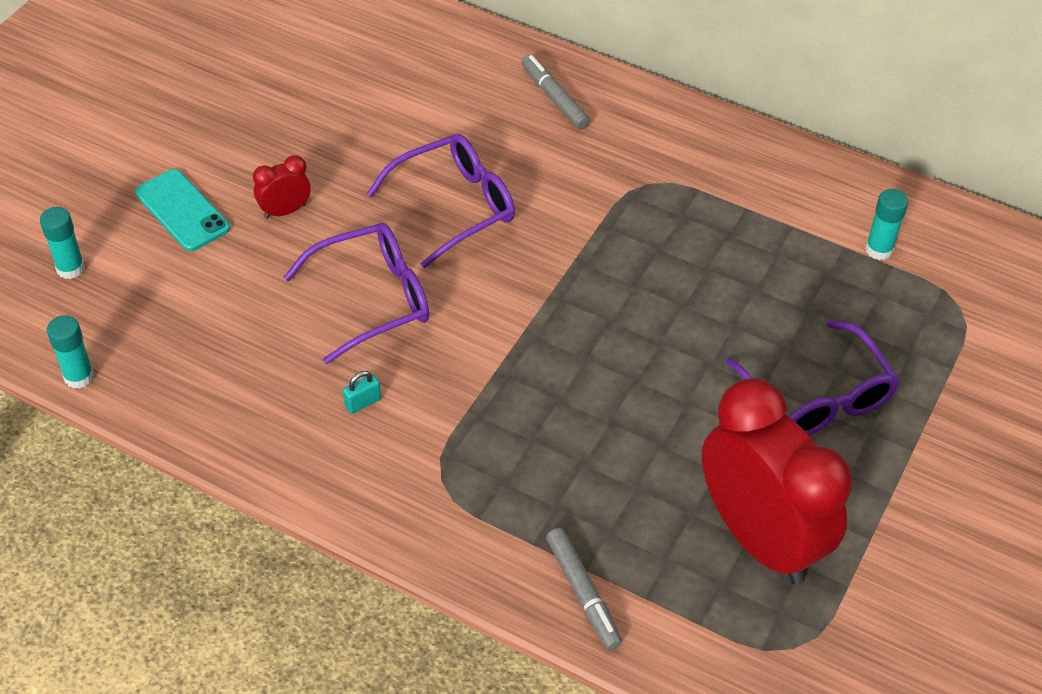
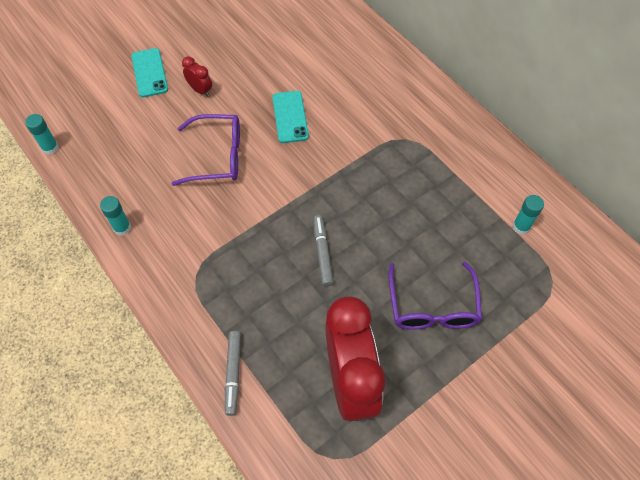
camera: 25 degrees right, 10 degrees up
(70, 268) = (79, 87): turquoise glue stick -> turquoise glue stick (122, 228)
(285, 211) = (200, 90): red clock -> red clock turned 45 degrees clockwise
(362, 403) = (179, 214): turquoise padlock -> none
(455, 206) = (290, 117): purple glasses -> turquoise phone
(554, 98) = (380, 70): grey marker -> grey marker (322, 253)

